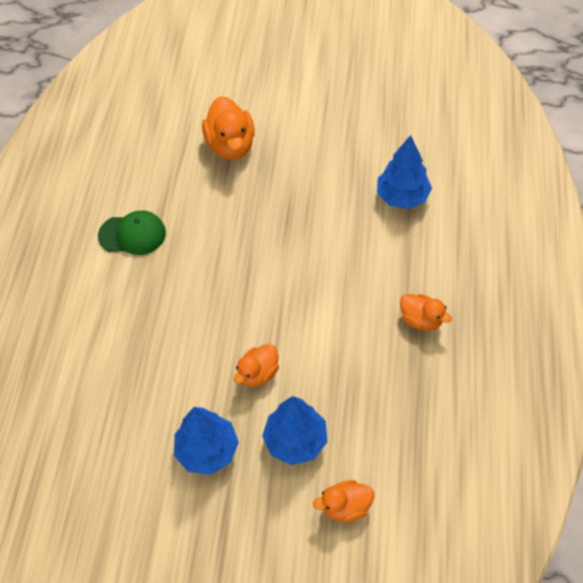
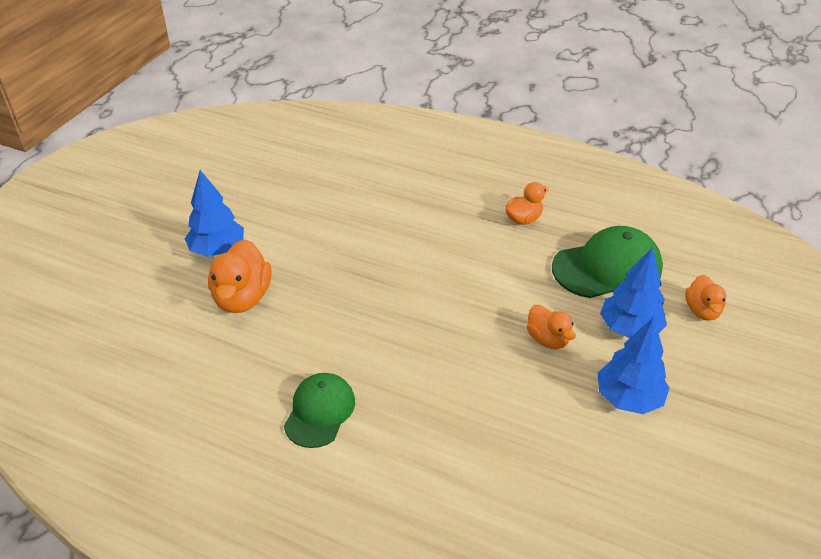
camera: 75 degrees left, 15 degrees down
(231, 145) = (242, 298): orange duck -> orange duck turned 90 degrees clockwise
(377, 409) = (607, 268): none -> green cap
(402, 197) = (384, 196): blue tree -> blue tree (218, 250)

